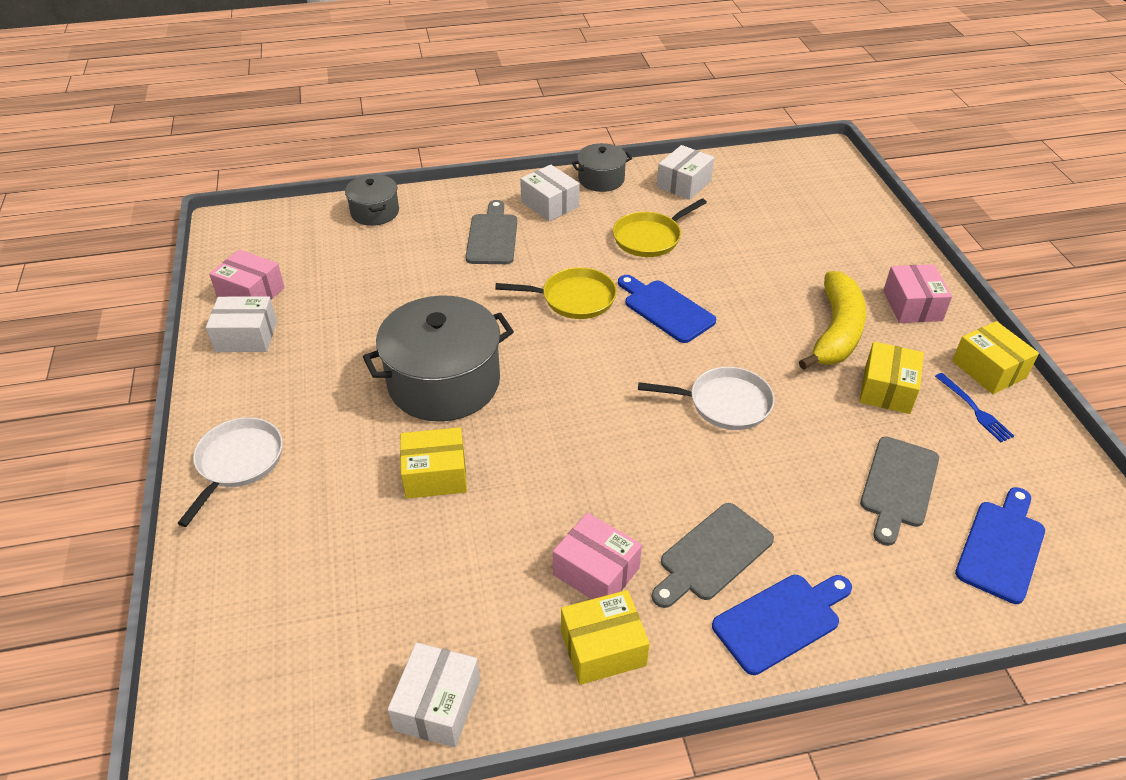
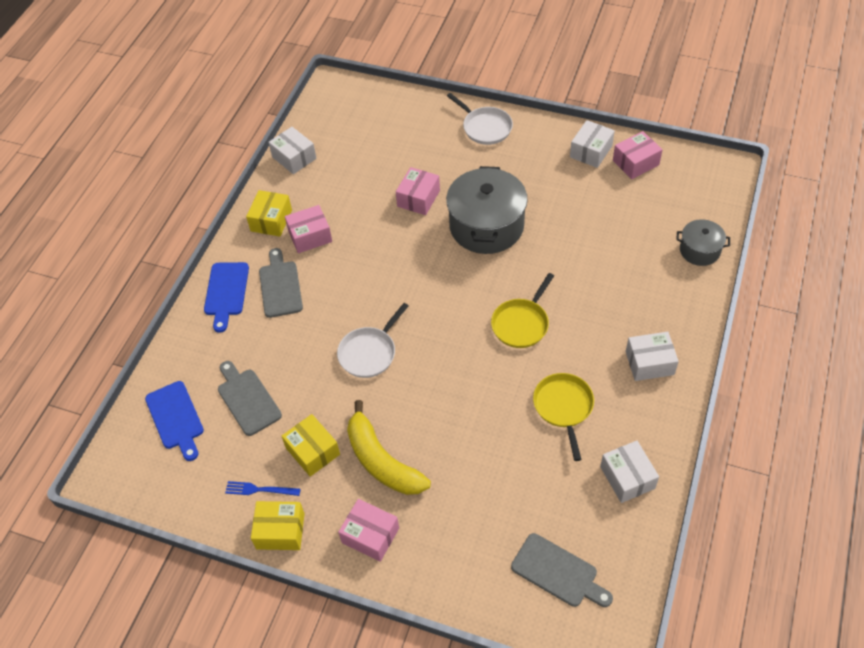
camera: 125 degrees right, 10 degrees up
(435, 475) = (418, 198): yellow box -> pink box
(492, 237) = (625, 307): grey cutting board -> grey cutting board (558, 572)
(601, 179) = (668, 417): grey pot -> none
(665, 309) = (475, 371): blue cutting board -> none

